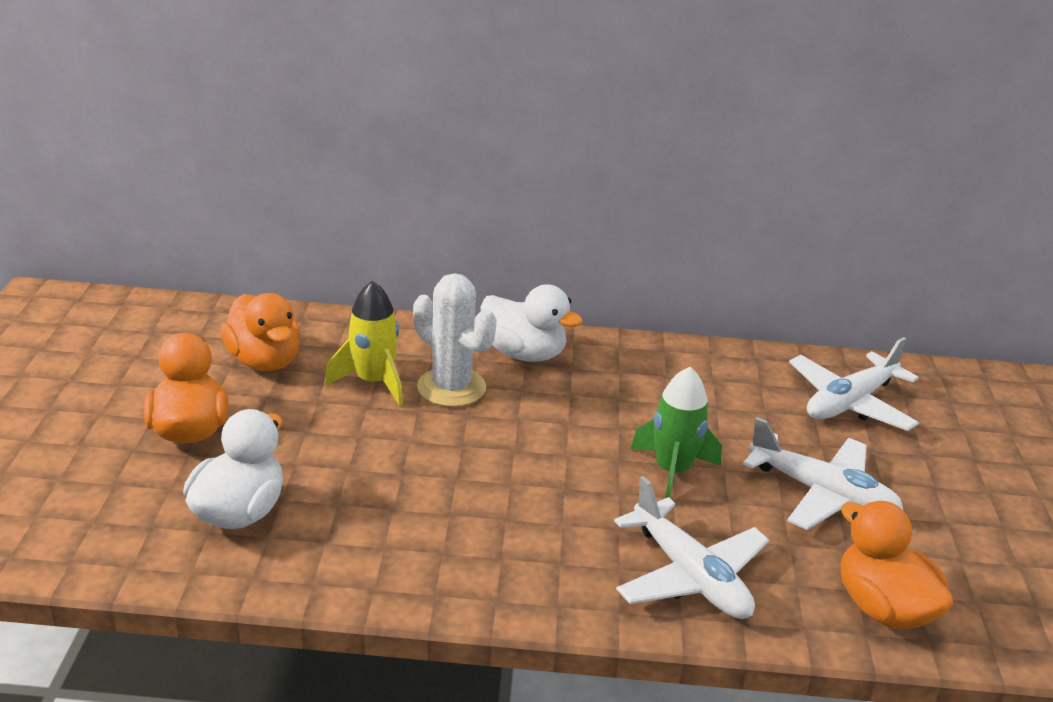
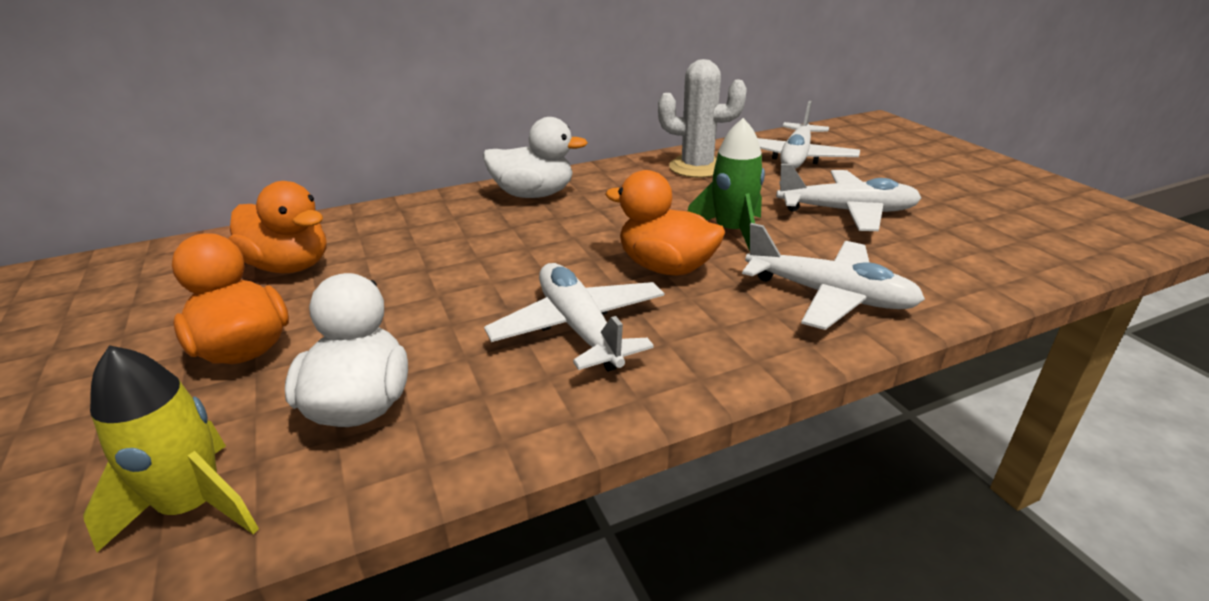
camera: 25 degrees left, 0 degrees up
(373, 382) = (417, 250): yellow rocket -> yellow rocket (194, 506)
(442, 515) = (579, 328): none -> white plane
(451, 387) = (494, 233): white cactus -> white cactus (697, 167)
(882, 608) = (978, 265): orange duck -> orange duck (666, 267)

